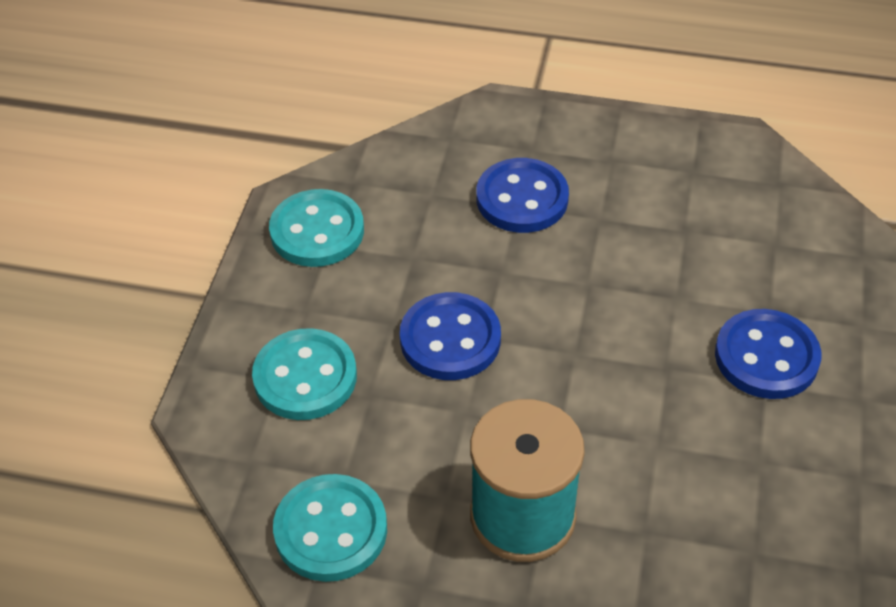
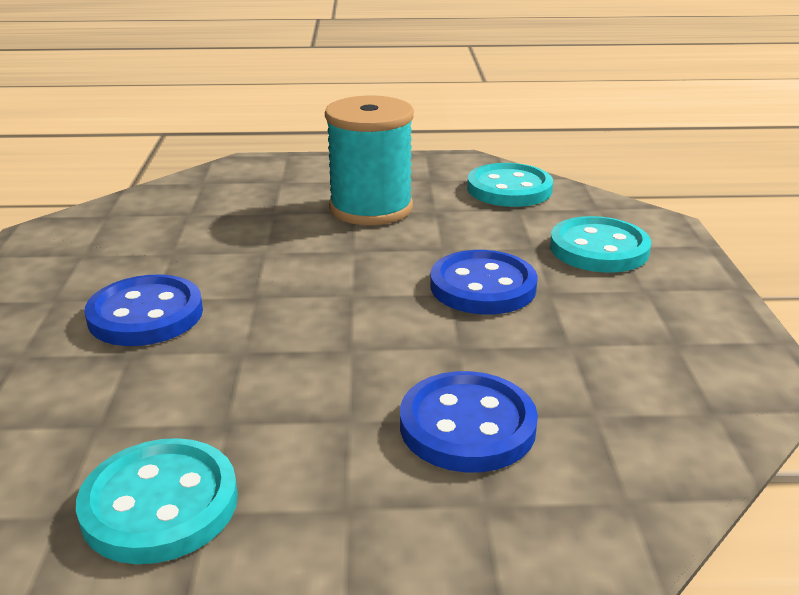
camera: 165 degrees right, 20 degrees down
(317, 231) = (701, 351): turquoise button -> turquoise button (160, 504)

